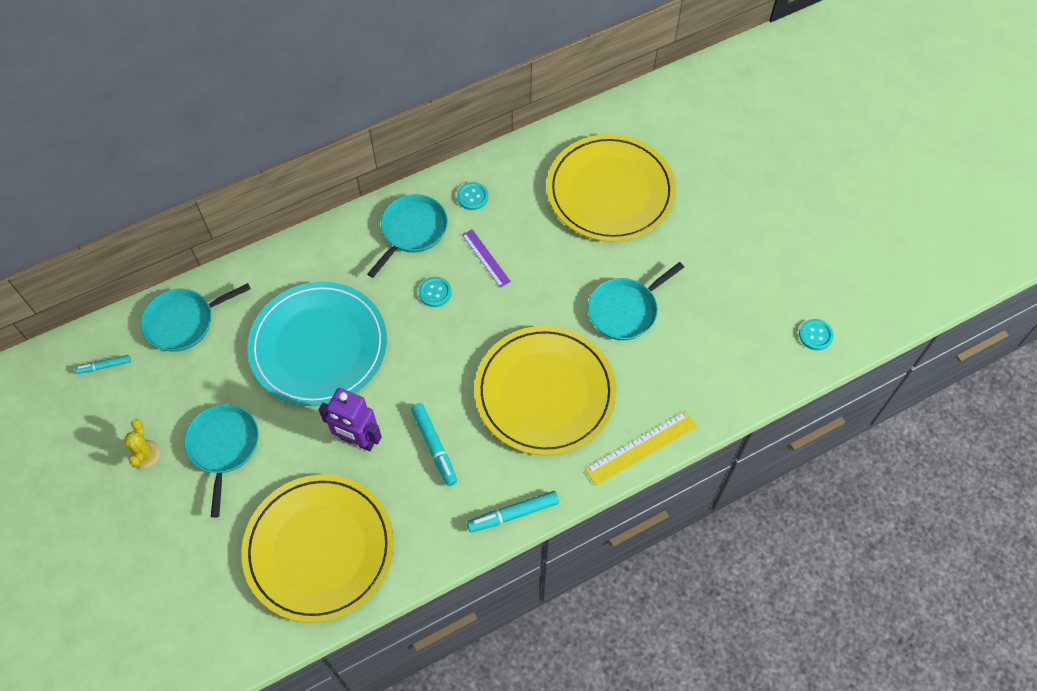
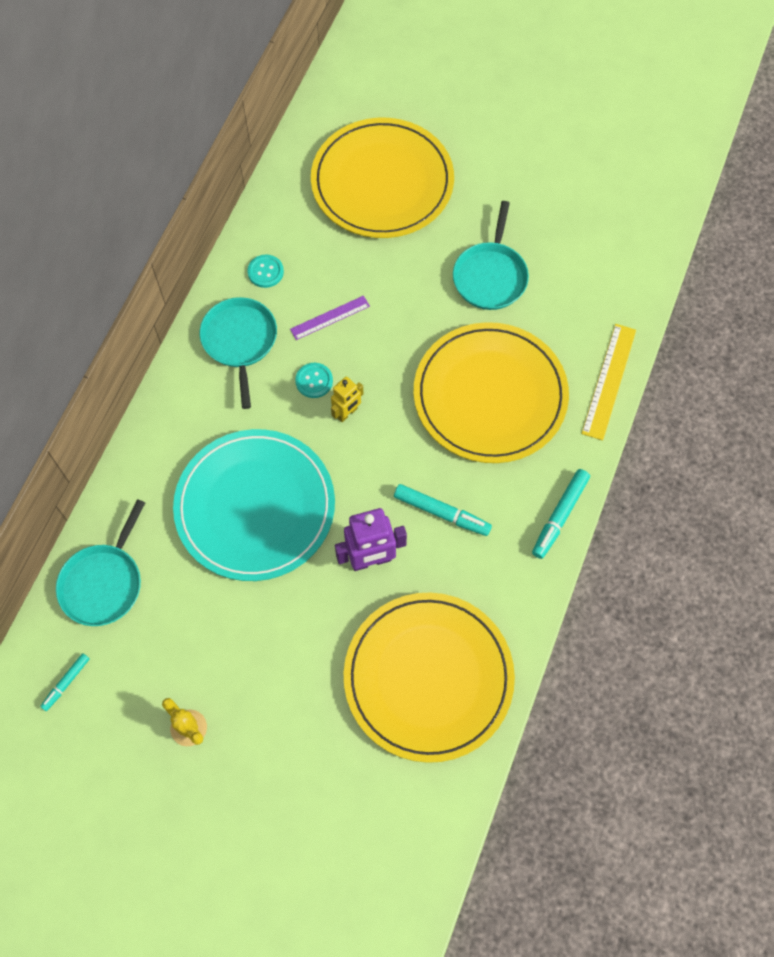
camera: 40 degrees left, 5 degrees up
(223, 447) = (256, 662): turquoise pan -> none
(436, 330) = (347, 413): none -> yellow robot
(486, 258) = (330, 317): purple ruler -> purple ruler turned 45 degrees counterclockwise
(815, 335) = (656, 186): turquoise button -> none

